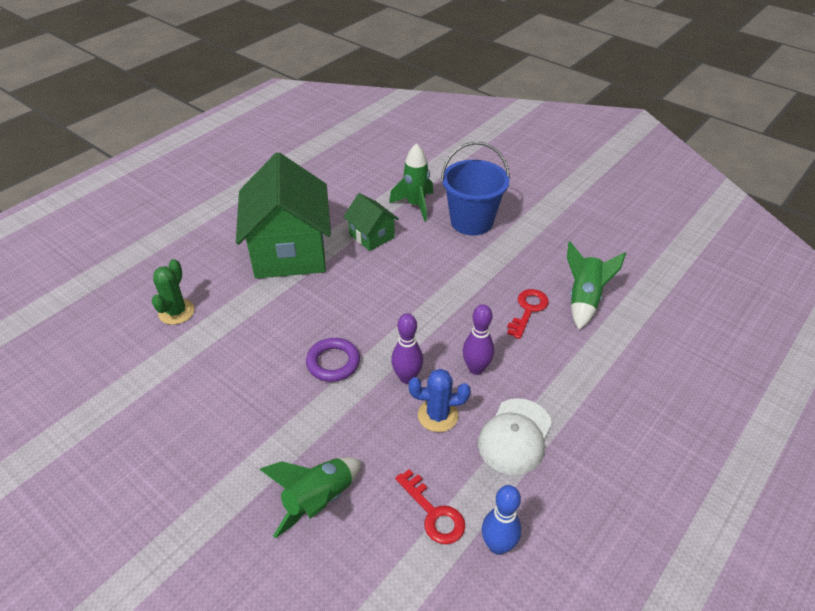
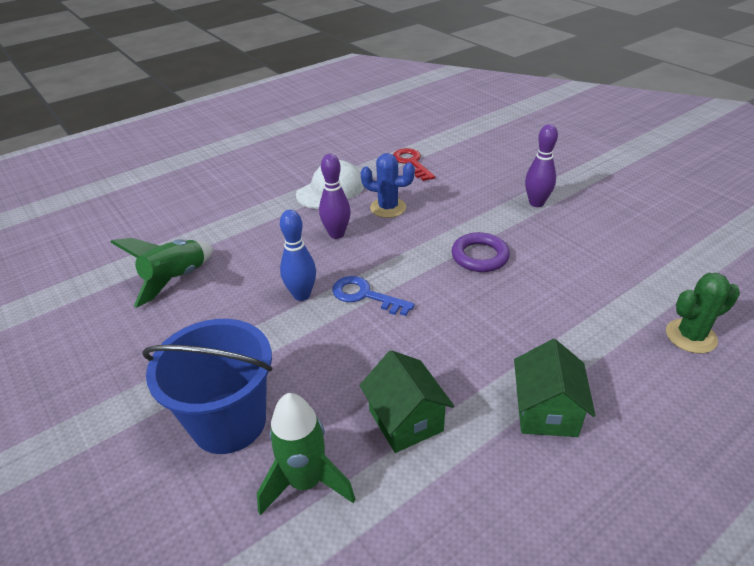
camera: 165 degrees left, 5 degrees down
(176, 312) = (691, 336): green cactus -> green cactus turned 45 degrees clockwise
(290, 251) = (546, 411): green house -> green house, size x0.48
(319, 500) = (494, 175): green rocket -> none
(407, 378) = (406, 235): purple bowling pin -> purple bowling pin (536, 203)
(424, 308) = (365, 295): none -> blue key
(498, 545) = (375, 148): blue bowling pin -> blue bowling pin (301, 295)
(528, 310) = (247, 278): red key -> none

